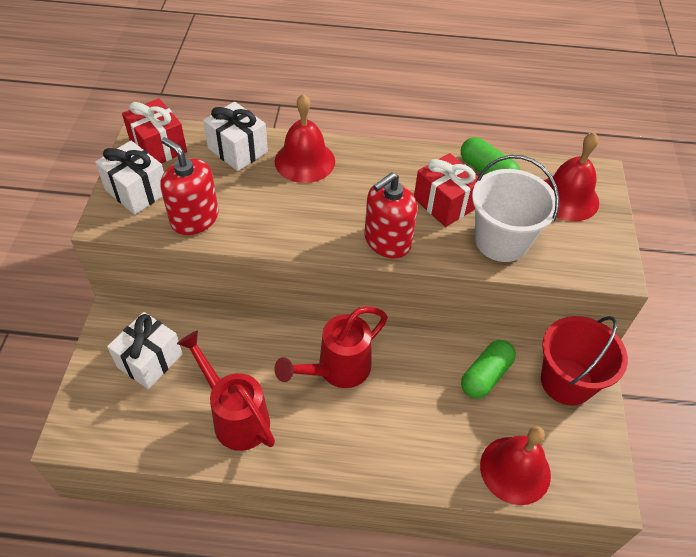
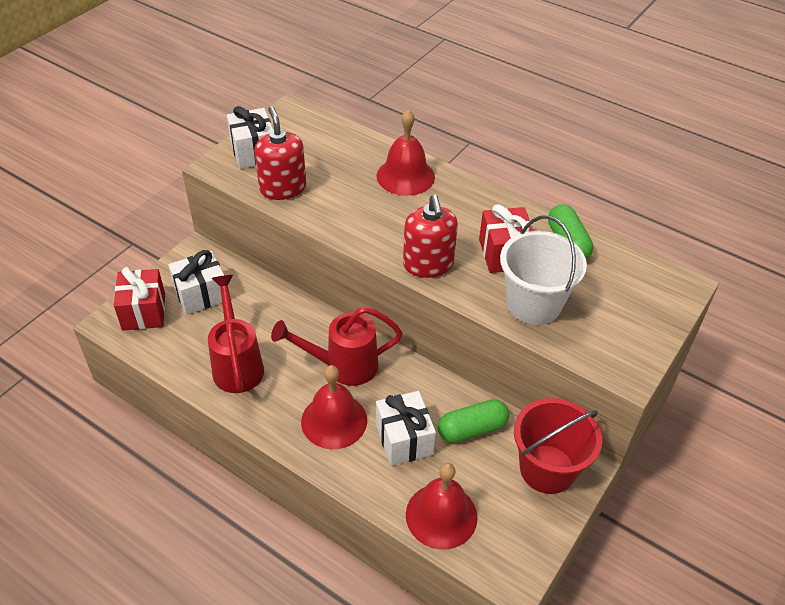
camera: 30 degrees right, 5 degrees down
(158, 147) = (294, 125): red gift -> red gift (144, 312)
(238, 150) = (355, 148): white gift -> white gift (404, 439)
(387, 241) = (428, 264): red soap dispenser -> red soap dispenser turned 90 degrees counterclockwise
(567, 197) = (631, 293): red bell -> red bell (334, 420)

